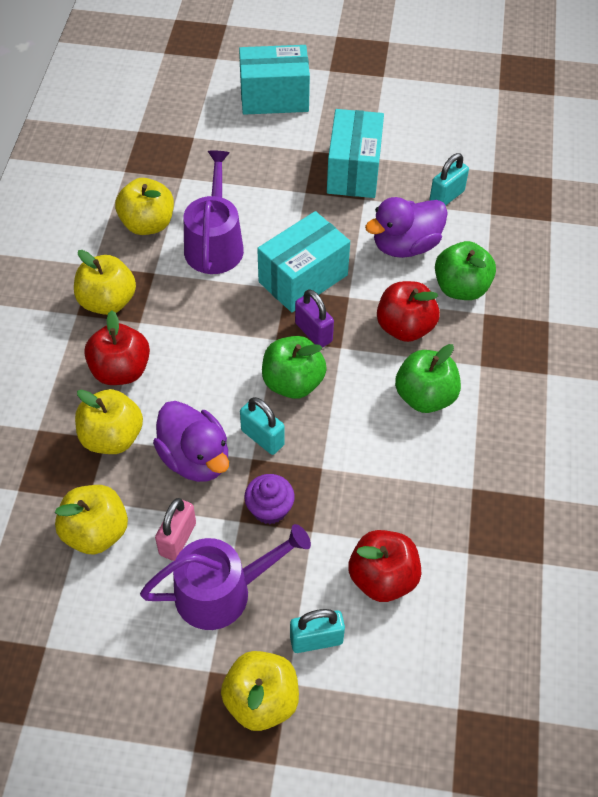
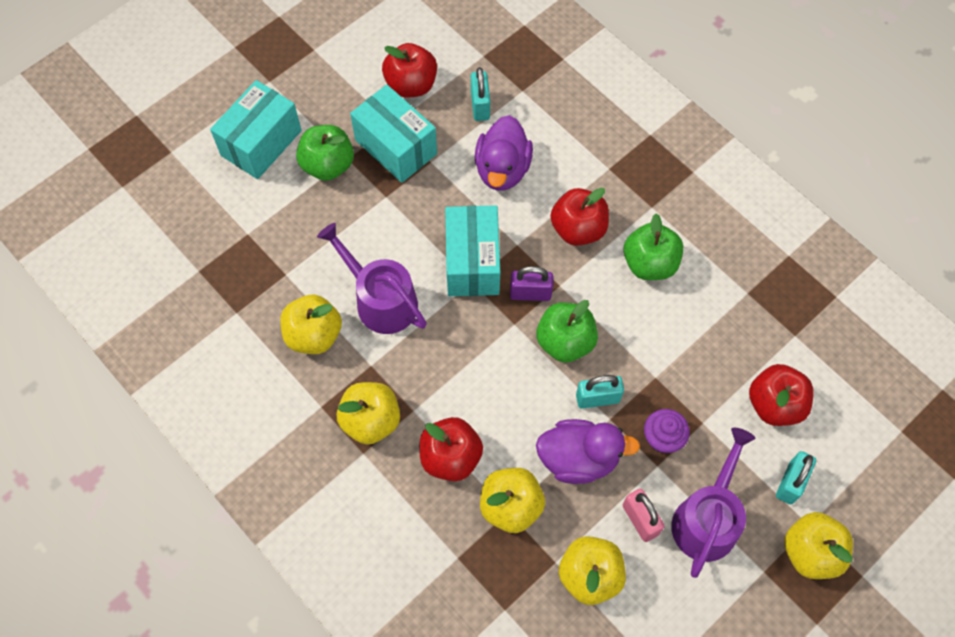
camera: 50 degrees left, 10 degrees up
(417, 146) = (411, 85): none -> red apple
(461, 288) = (574, 165): green apple -> green apple (328, 165)

